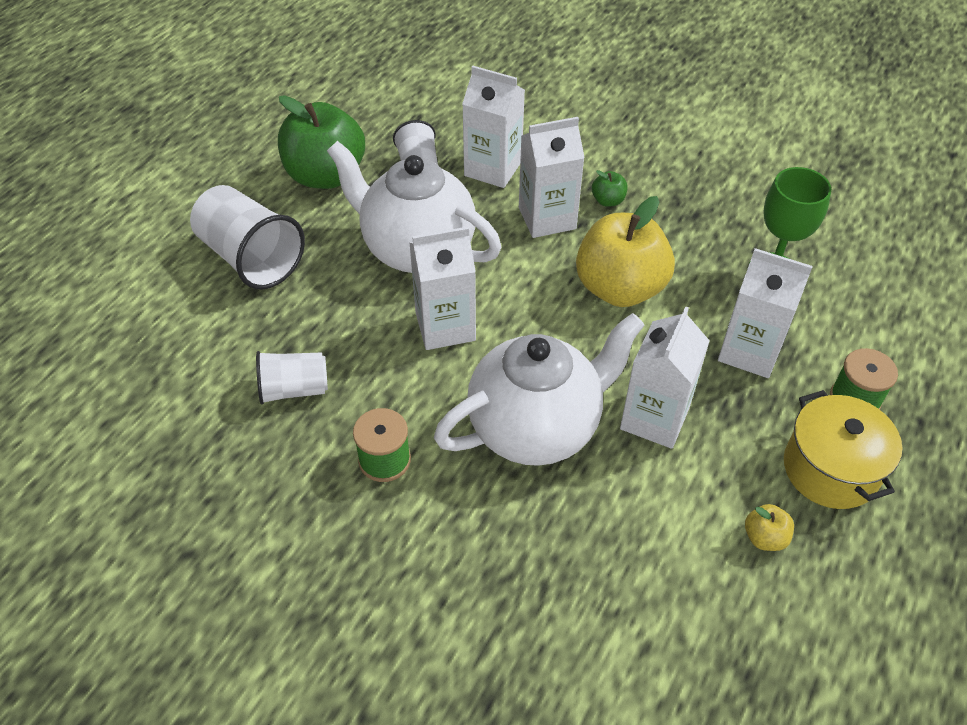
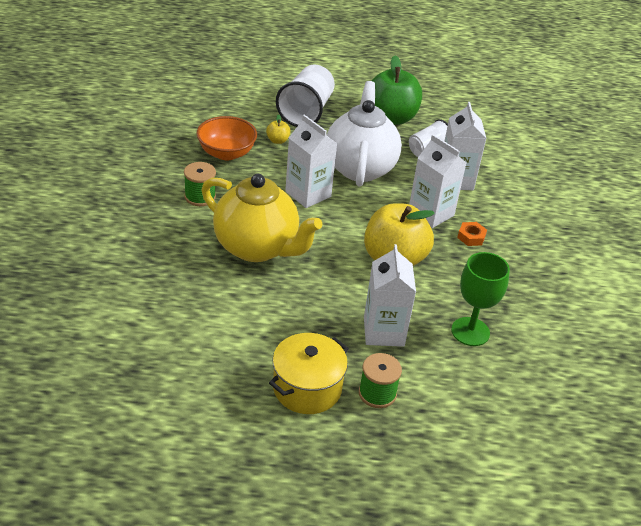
camera: 60 degrees right, 10 degrees down
(294, 389) = (226, 153): white cup -> orange bowl
(536, 427) = (257, 247): white teapot -> yellow teapot
(608, 201) = (471, 237): green apple -> orange nut
(654, 418) = (296, 296): white carton -> none
(764, 537) = (234, 363): yellow apple -> yellow apple (277, 140)

